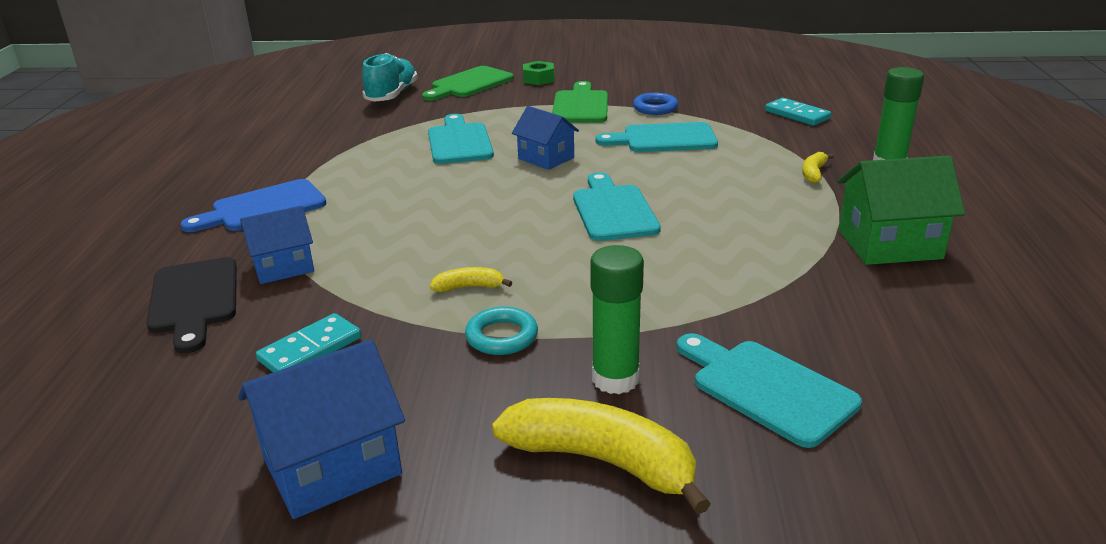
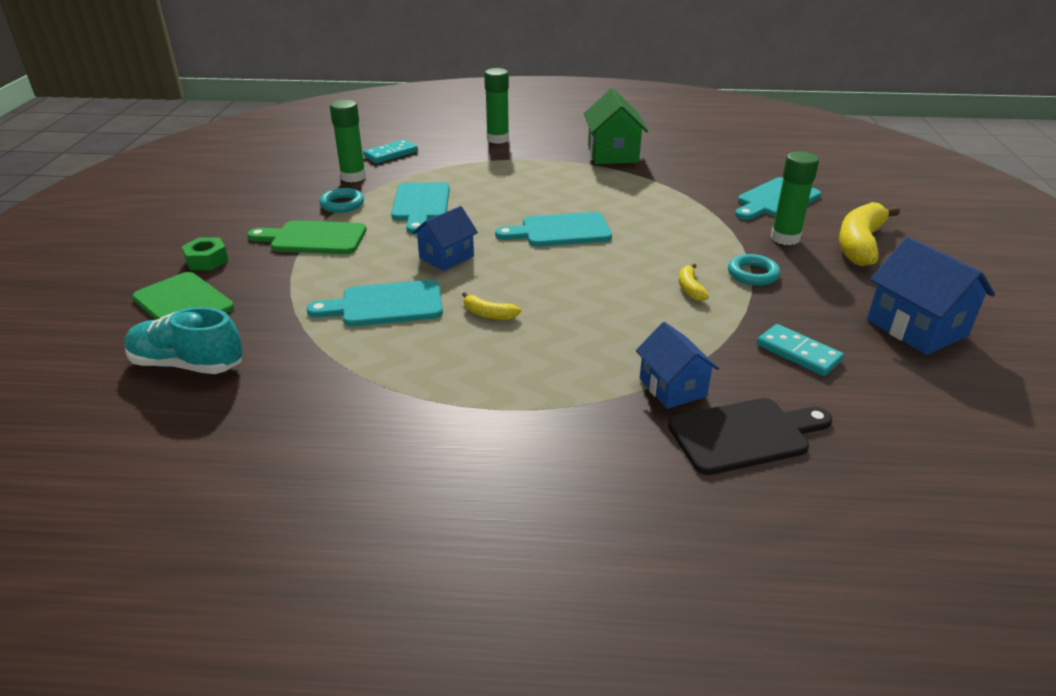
camera: 90 degrees left, 5 degrees up
(263, 208) = (538, 425): blue cutting board -> none
(655, 108) = (342, 204): blue ring -> turquoise ring
(723, 105) = (353, 177): none -> green glue stick
(814, 173) = (506, 161): yellow banana -> yellow banana (489, 314)

